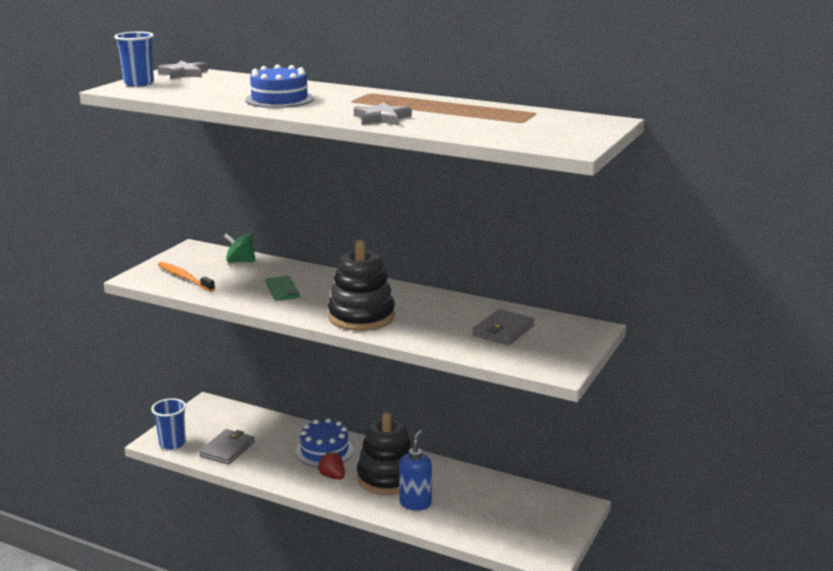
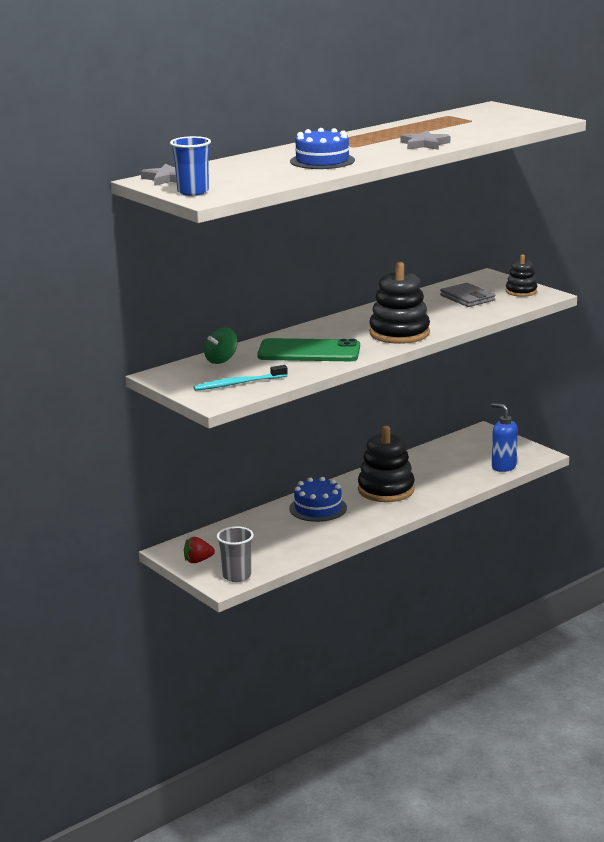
camera: 65 degrees left, 0 degrees up
(172, 443) = (237, 576): blue cup -> grey cup
(184, 278) = (238, 384): orange toothbrush -> turquoise toothbrush
(227, 449) = (274, 550): grey wallet -> none
(282, 289) = (309, 352): green phone -> green phone, size x1.92
(332, 476) = (364, 511): red strawberry -> red strawberry (198, 561)
(415, 503) = (433, 485): blue soap dispenser -> blue soap dispenser (503, 467)
(555, 355) = (521, 291): none -> black stacking toy

